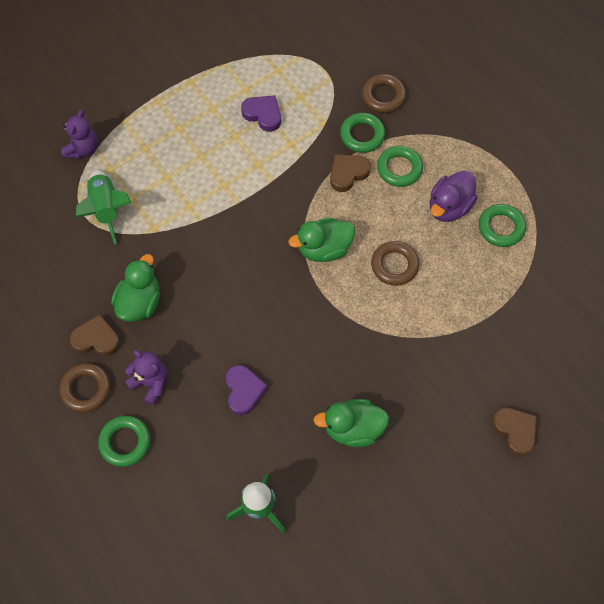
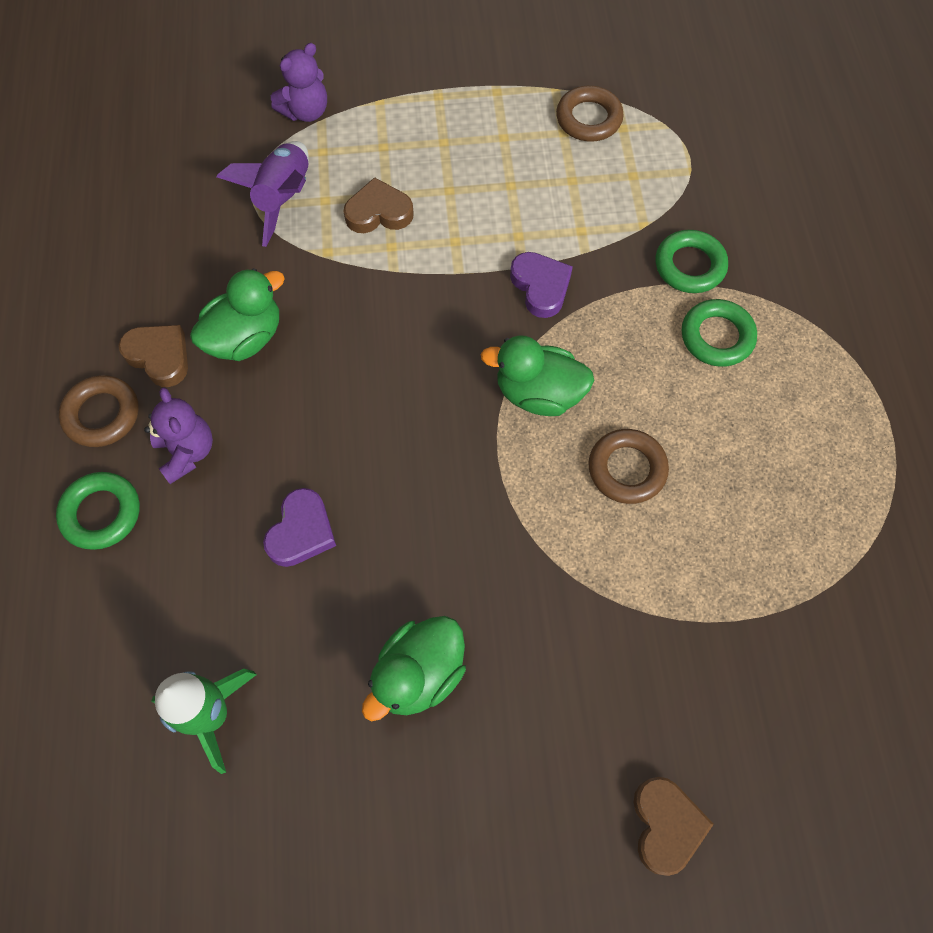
camera: 30 degrees right, 0 degrees up
(106, 209) = (284, 199): green rocket -> purple rocket
(263, 114) = (566, 175): purple heart -> purple heart (541, 287)
(348, 173) = (636, 308): brown heart -> brown heart (379, 212)
(353, 428) = (419, 674): green duck -> green duck turned 75 degrees counterclockwise
(383, 96) = (753, 228): brown ring -> brown ring (588, 119)
(449, 207) = (761, 427): purple duck -> none
(501, 227) = (825, 497): green ring -> none

